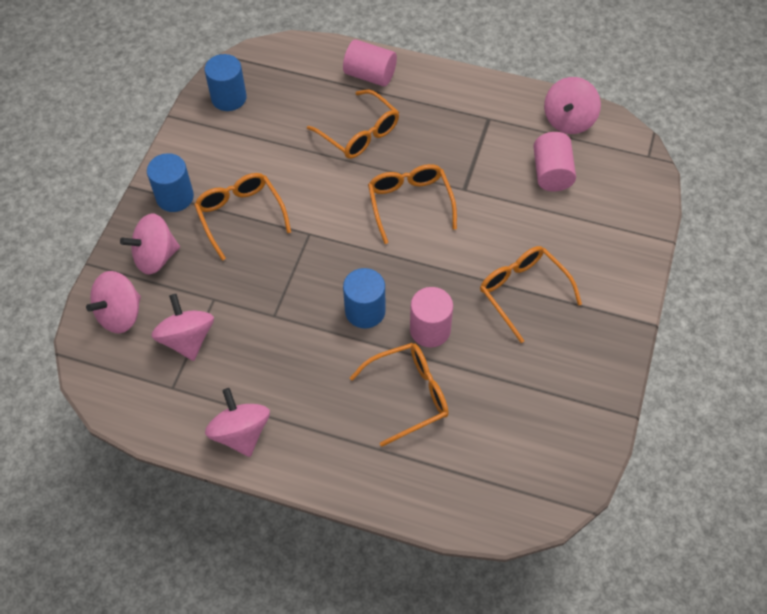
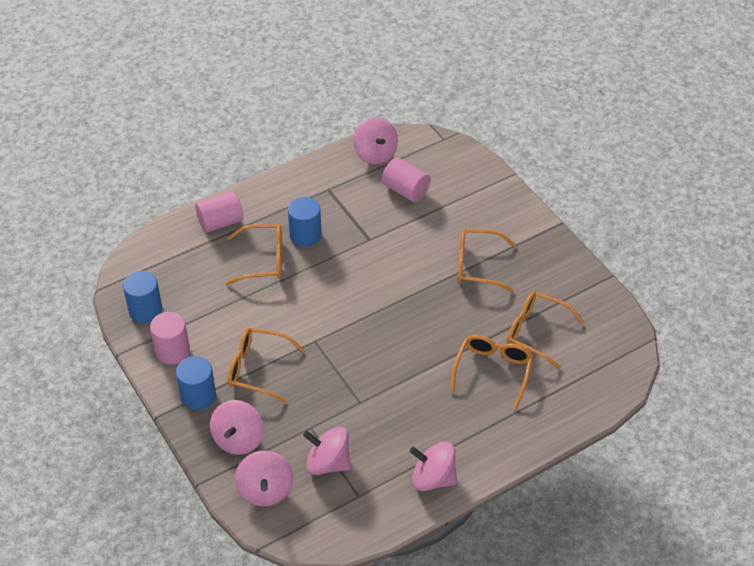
camera: 50 degrees left, 10 degrees down
(365, 311) = (408, 352): blue cylinder -> blue cylinder (305, 235)
(410, 203) = (350, 273): orange glasses -> orange glasses (536, 332)
(430, 330) = (457, 329): pink cylinder -> pink cylinder (172, 351)

